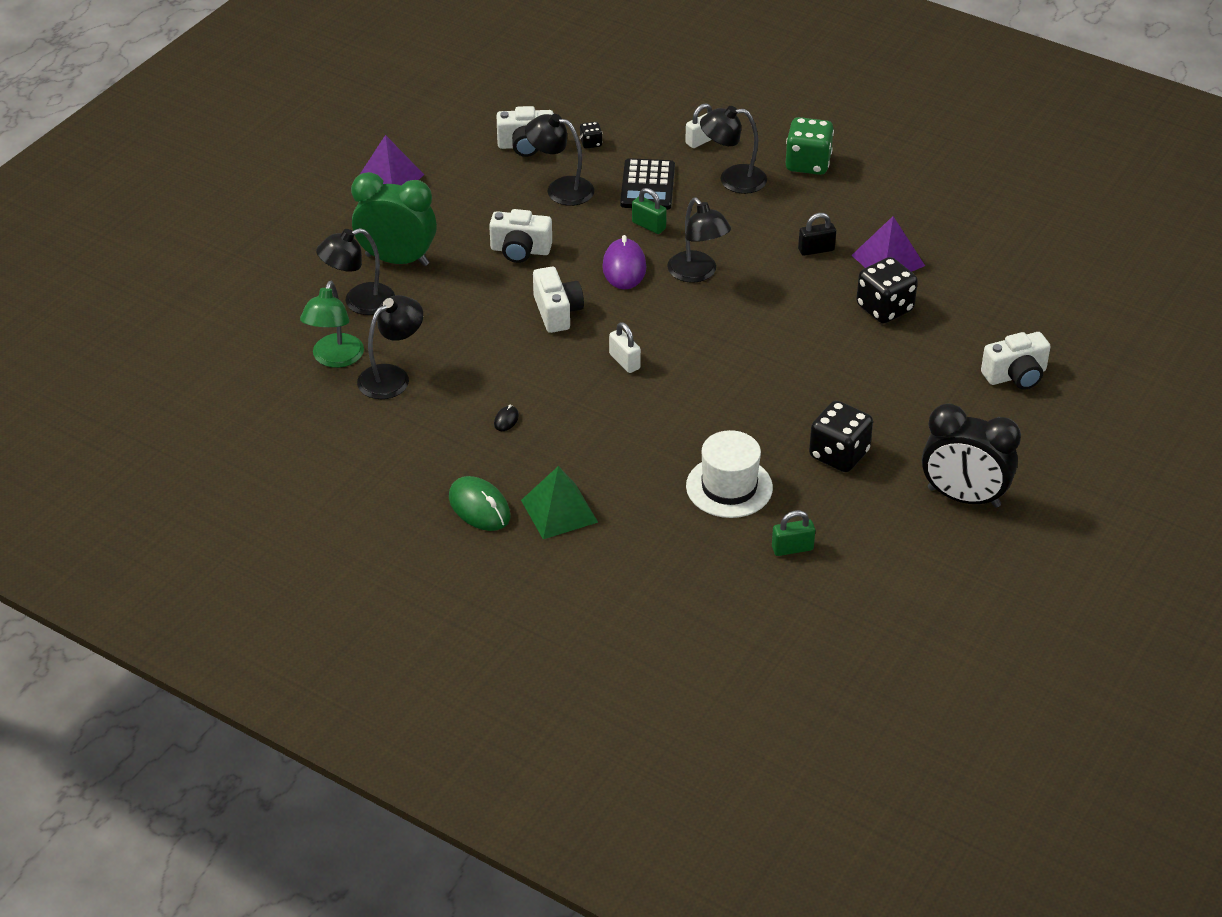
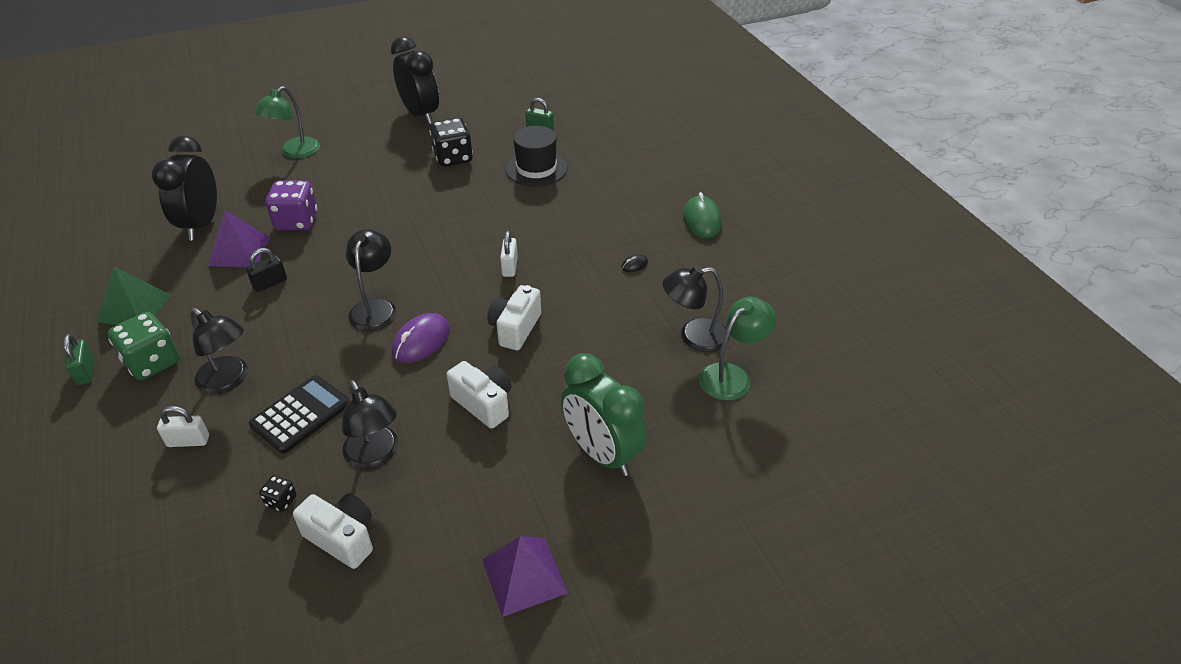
camera: 145 degrees left, 0 degrees up
(359, 302) = (672, 422): black lamp -> none
(559, 511) = (652, 198): green pyramid -> green pyramid (134, 308)
(649, 225) = (354, 371): green padlock -> green padlock (86, 372)
(729, 487) = (536, 168): white hat -> black hat
(816, 250) = (270, 283): black padlock -> black padlock turned 60 degrees counterclockwise
(884, 308) = (296, 221): black dice -> purple dice
(964, 264) = (201, 225): none -> black clock
(1016, 375) = (295, 152): white camera -> green lamp

